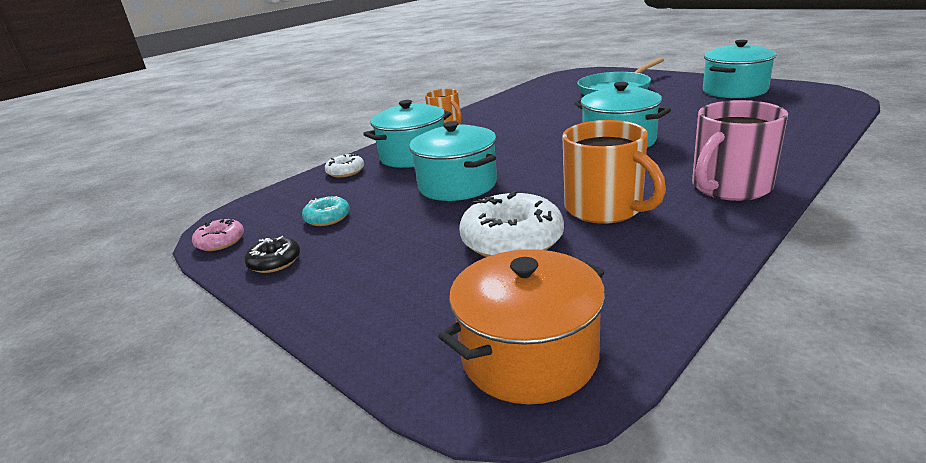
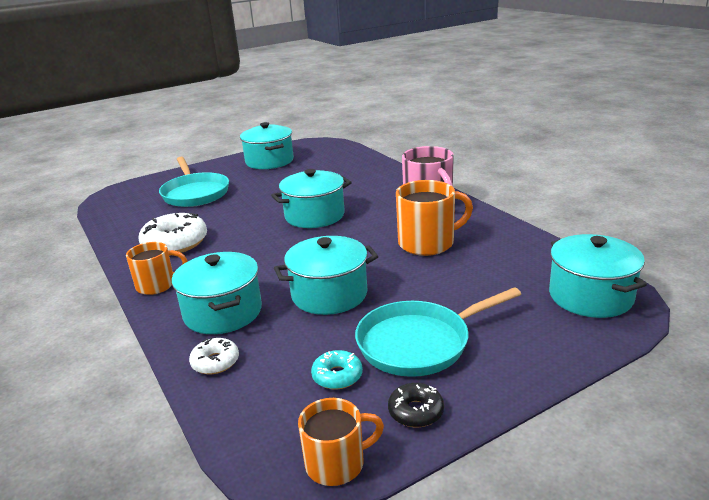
camera: 75 degrees left, 0 degrees up
(220, 241) = (337, 463): pink donut -> orange mug
(381, 243) = (419, 343): none -> turquoise pan
(512, 240) = (451, 283): white donut -> white donut (175, 243)
(529, 356) = (590, 296): orange pot -> turquoise pot

